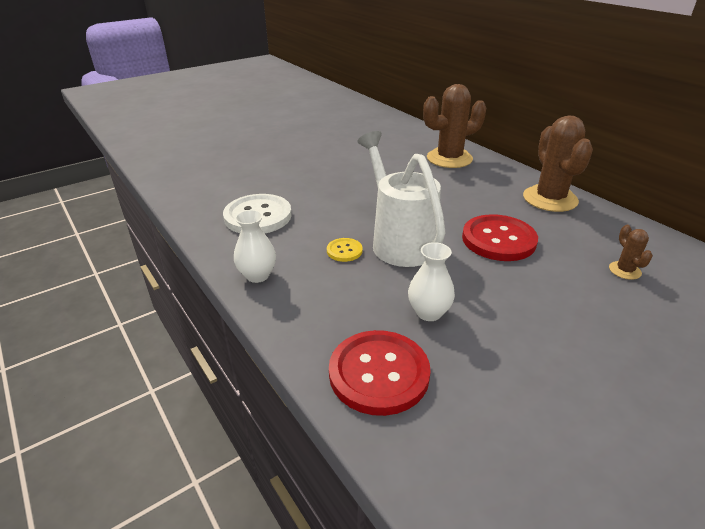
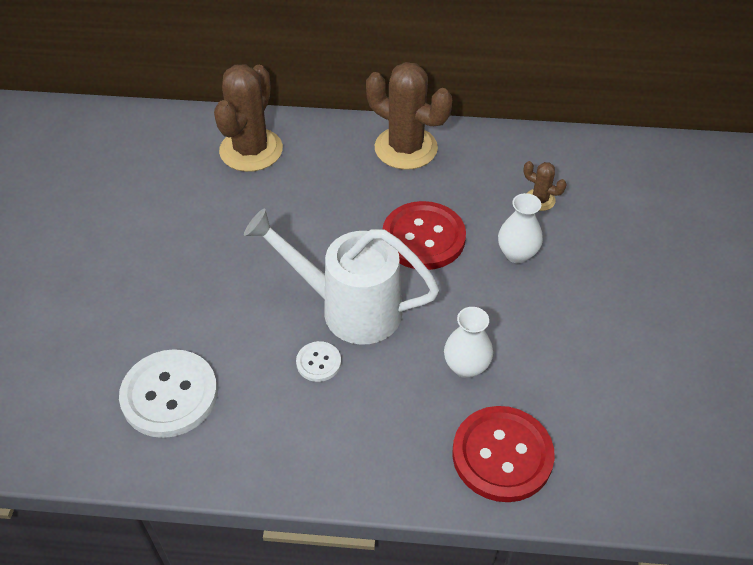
camera: 50 degrees left, 15 degrees up
(257, 275) = (284, 462): white vase -> white vase (517, 254)
(344, 251) = (318, 362): yellow button -> white button

